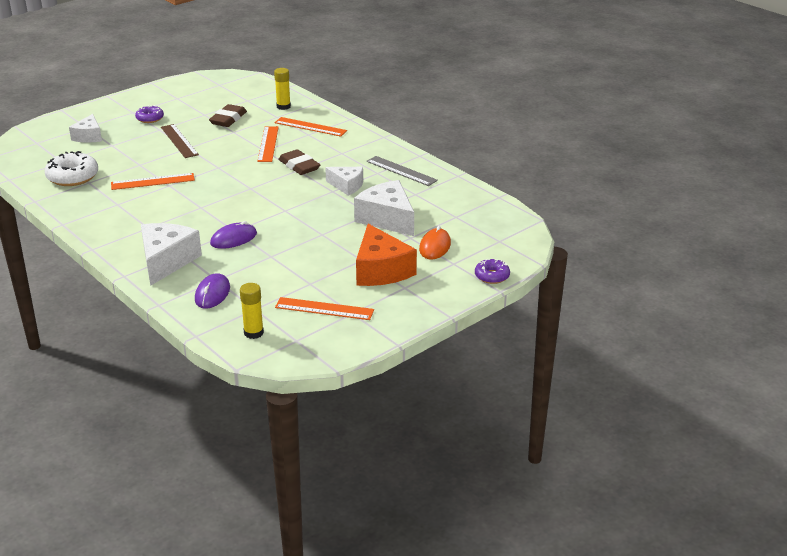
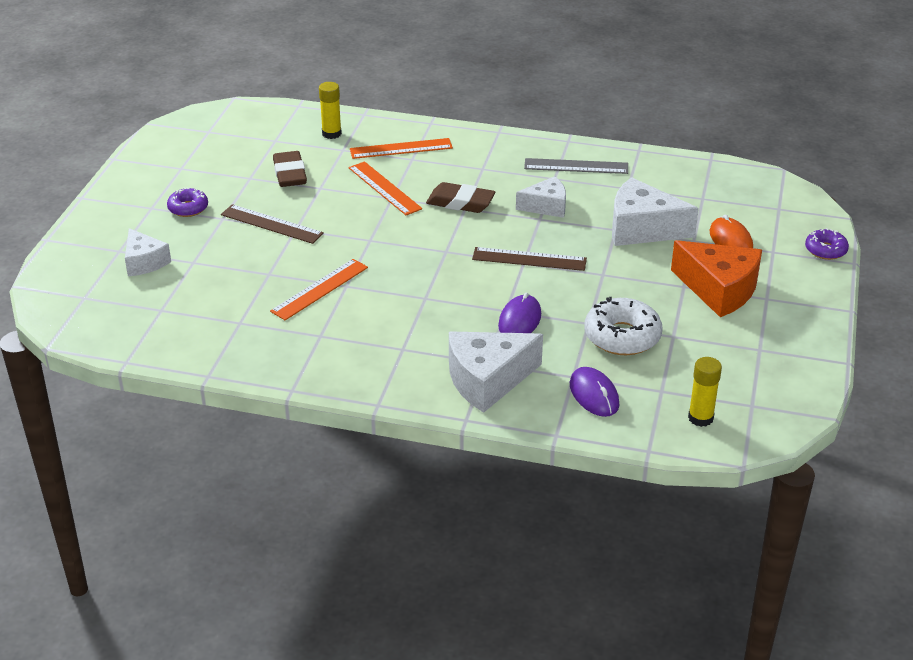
camera: 35 degrees left, 5 degrees up
(73, 177) = (208, 324): white donut -> white donut (622, 336)
(166, 261) = (487, 380): white cheese -> white cheese turned 90 degrees counterclockwise
(291, 209) = (529, 259): none -> brown ruler
(324, 309) = (728, 358): orange ruler -> none

